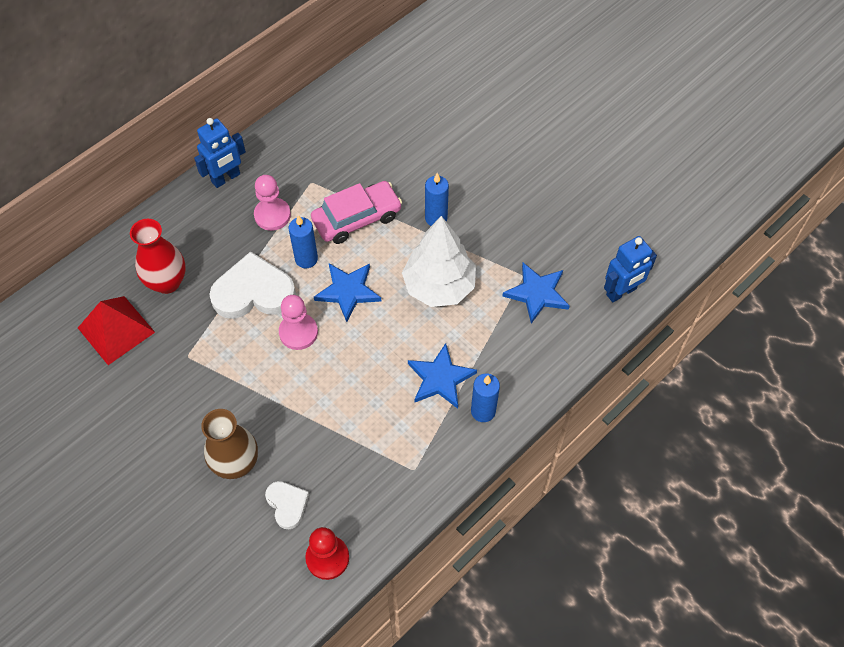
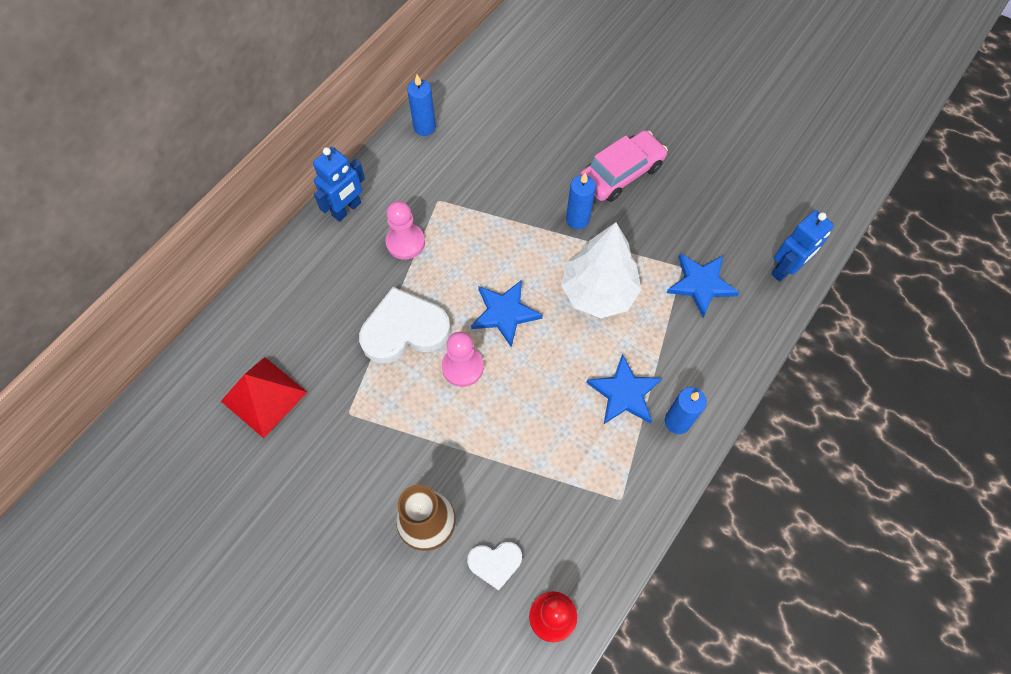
camera: 10 degrees left, 5 degrees up
(167, 282) = (308, 334): red vase -> none
(287, 504) = (495, 563): white heart -> white heart turned 120 degrees clockwise
(306, 259) = (452, 284): blue candle -> blue candle (424, 127)
(357, 218) = (495, 232): pink car -> pink car (621, 173)

